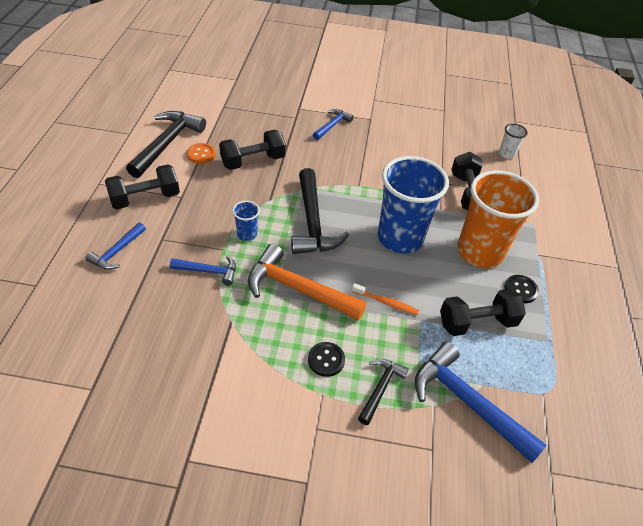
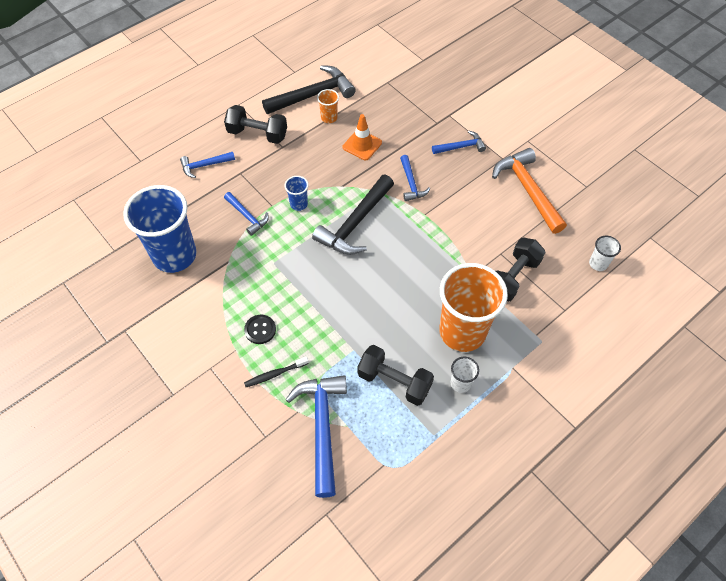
camera: 45 degrees right, 10 degrees up
(201, 154) = (329, 118): orange button -> orange cup
(253, 161) = (362, 145): black dumbbell -> orange traffic cone
(298, 289) = (292, 268): orange hammer -> orange hammer (527, 190)
(324, 169) = (411, 183): none -> blue hammer
(380, 388) = (275, 374): black hammer -> black toothbrush
(386, 302) = (343, 320): orange toothbrush -> none
(400, 238) = (409, 278): blue cup -> blue cup (174, 255)
(520, 290) = (460, 383): black button -> white cup

